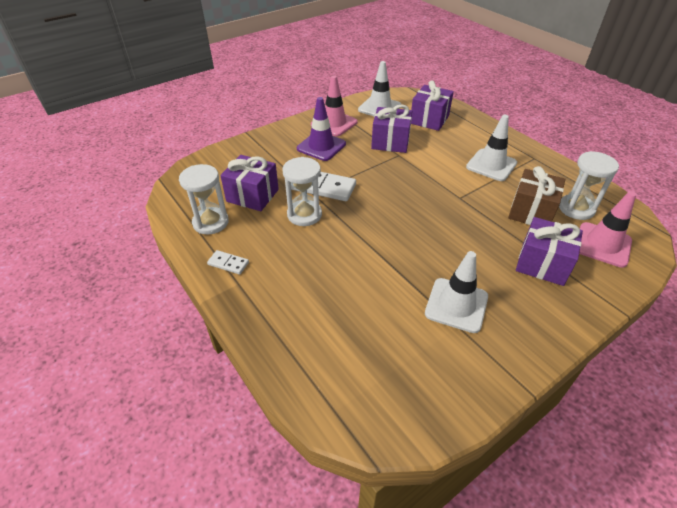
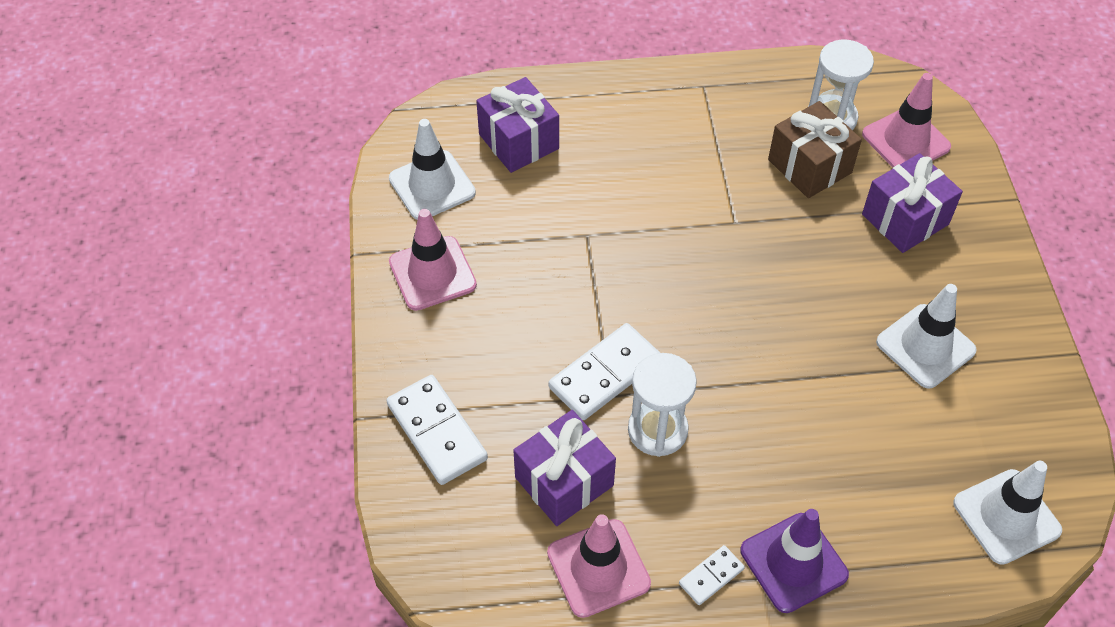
camera: 60 degrees left, 10 degrees up
(210, 222) = (598, 568): white hourglass -> pink traffic cone
(253, 152) = (436, 432): none -> white domino
(321, 146) = (490, 325): purple traffic cone -> purple traffic cone (793, 562)
(390, 142) = (545, 226): purple gift -> none
(491, 165) = (687, 142): white traffic cone -> white traffic cone (1006, 516)

